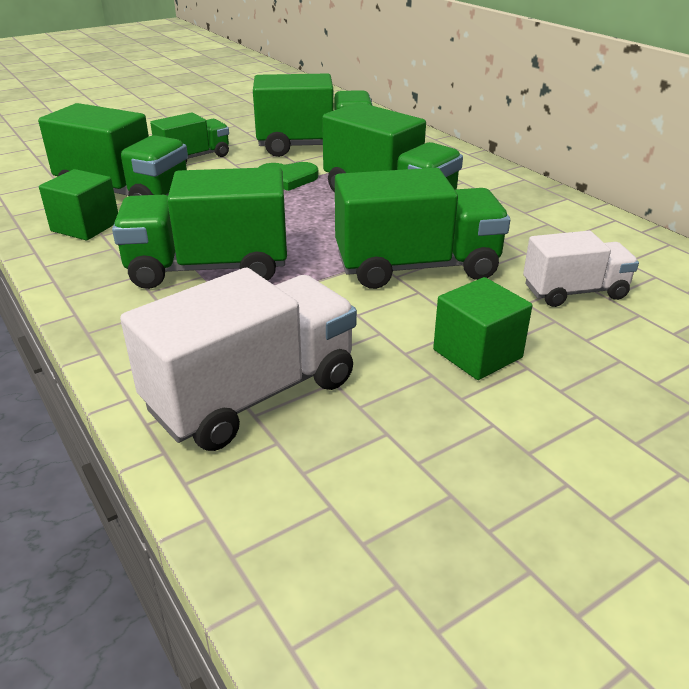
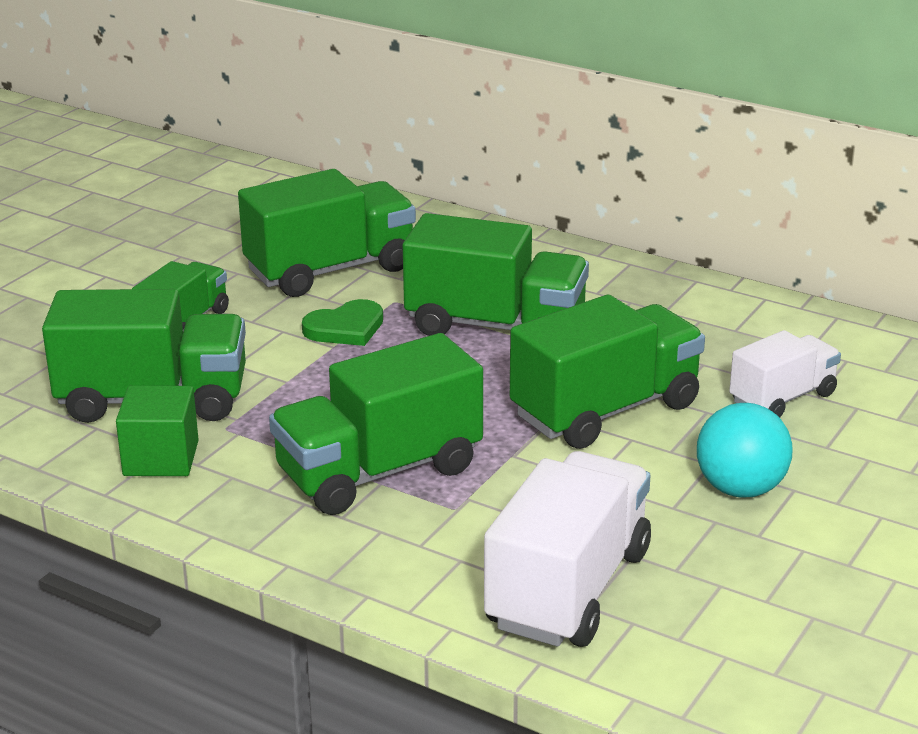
camera: 25 degrees left, 5 degrees down
(477, 354) = (740, 489): green cube -> turquoise ball

